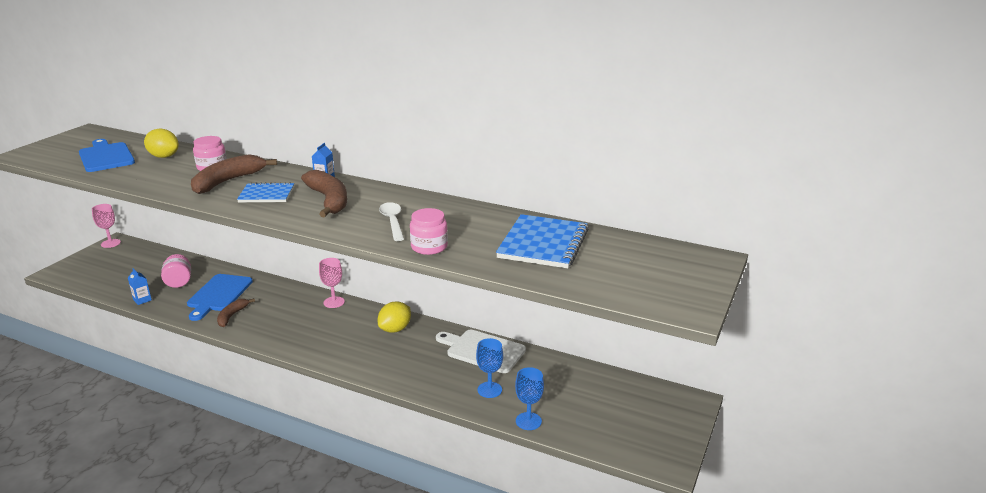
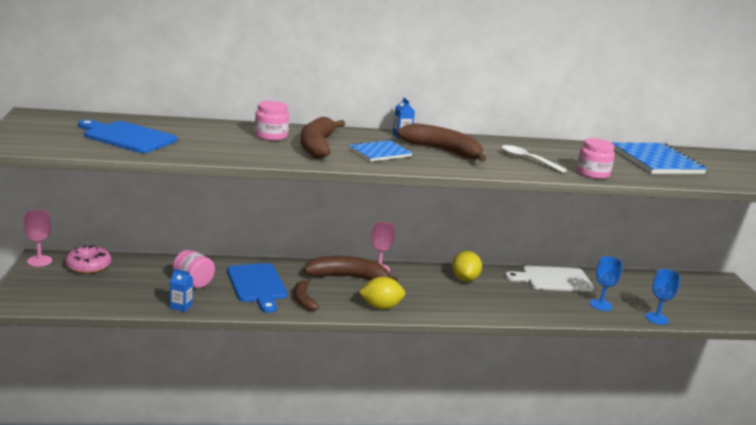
camera: 35 degrees left, 5 degrees down
(133, 253) = (88, 266): none -> pink donut
(164, 156) = (195, 131): yellow lemon -> yellow lemon (381, 307)
(297, 303) = (347, 277): none -> brown banana

